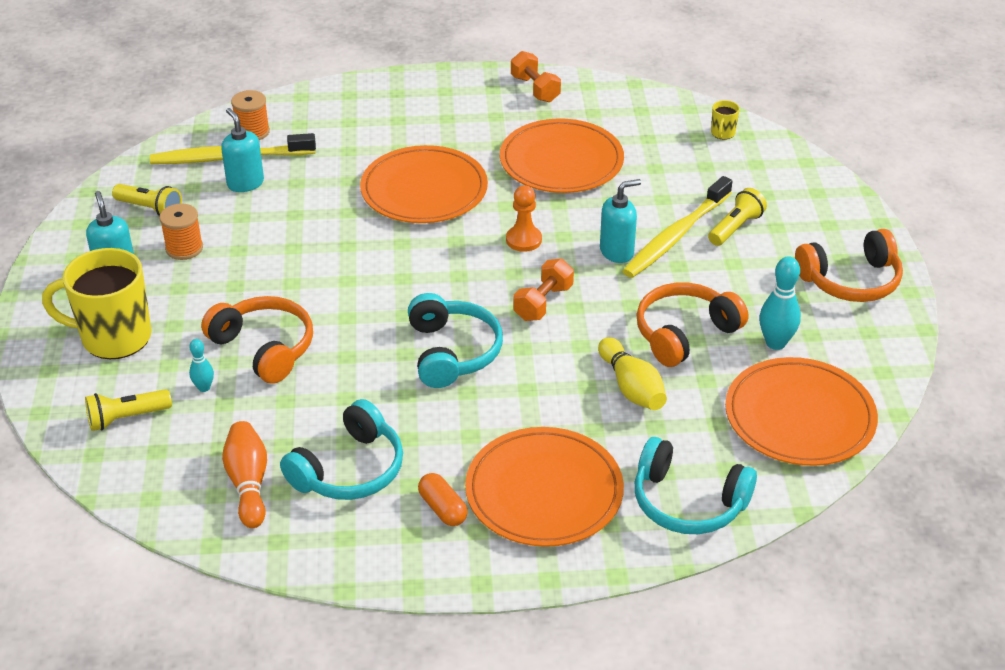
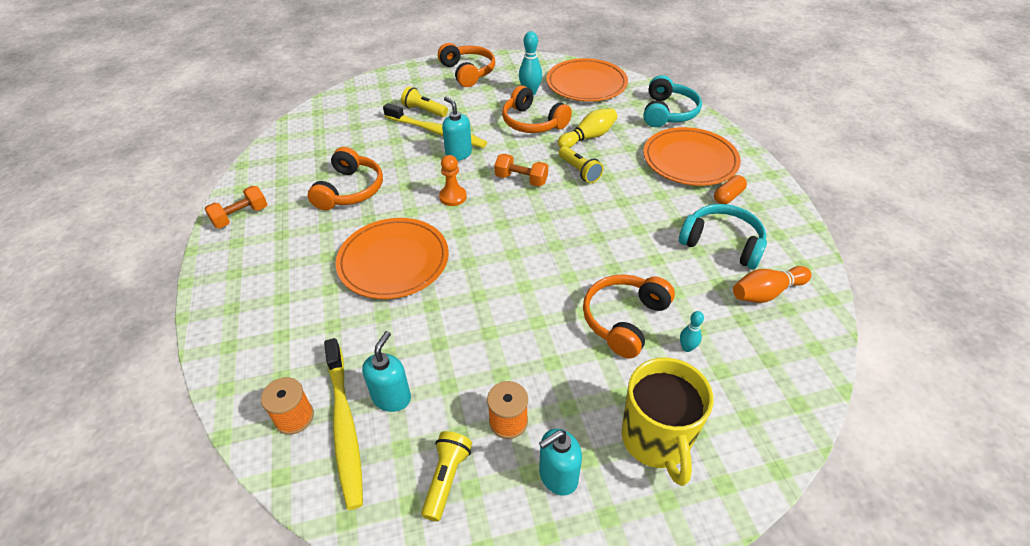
camera: 100 degrees left, 5 degrees up
(127, 418) = (747, 393): yellow flashlight -> yellow flashlight (579, 171)
(245, 183) = (392, 397): turquoise soap dispenser -> turquoise soap dispenser turned 150 degrees clockwise
(452, 352) = (587, 214): turquoise headphones -> none
(561, 161) = (350, 190): orange plate -> orange headphones
(722, 133) = (315, 121): yellow mug -> none

